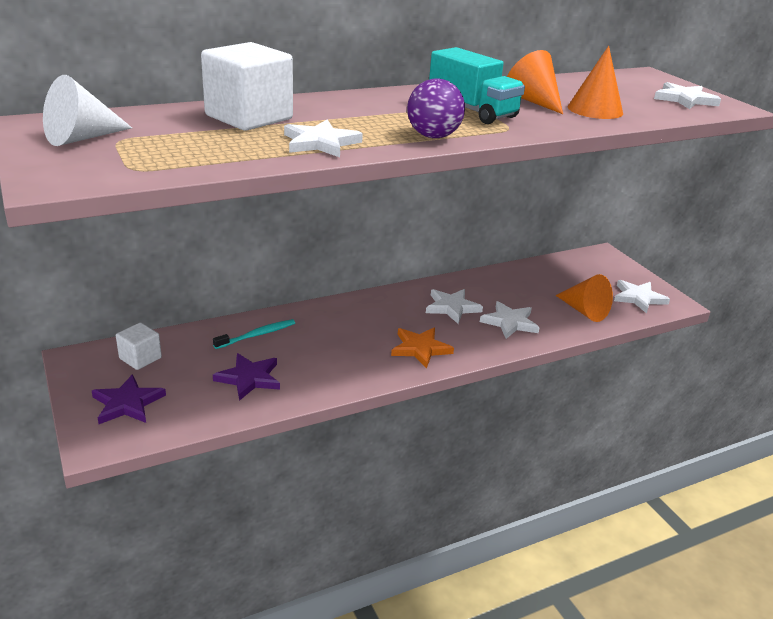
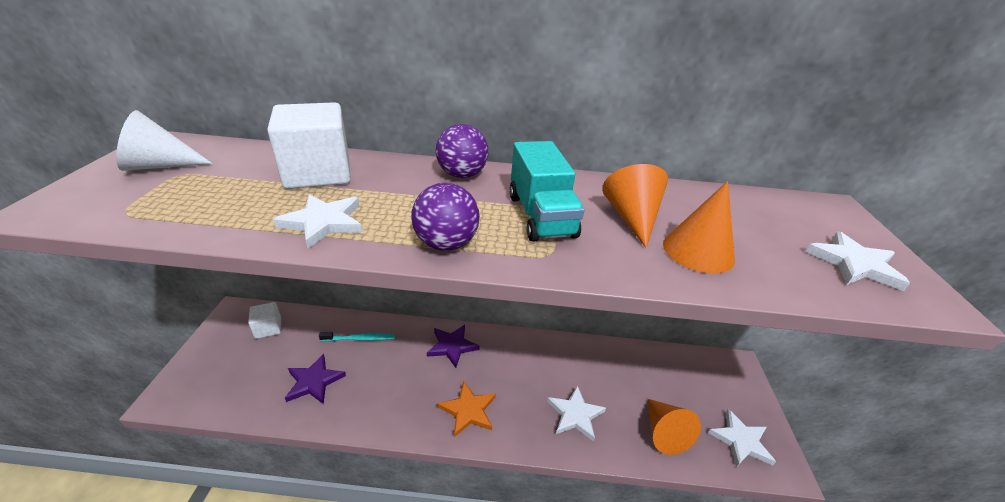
camera: 30 degrees right, 5 degrees up
(127, 403) = (219, 368): purple star -> purple star (452, 346)
(372, 98) = (462, 175): none -> purple ball
(452, 307) = (535, 373): white star -> none

